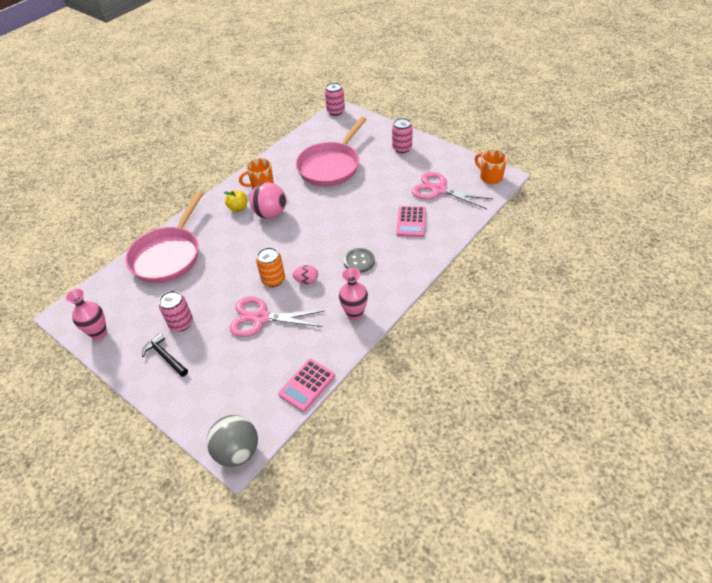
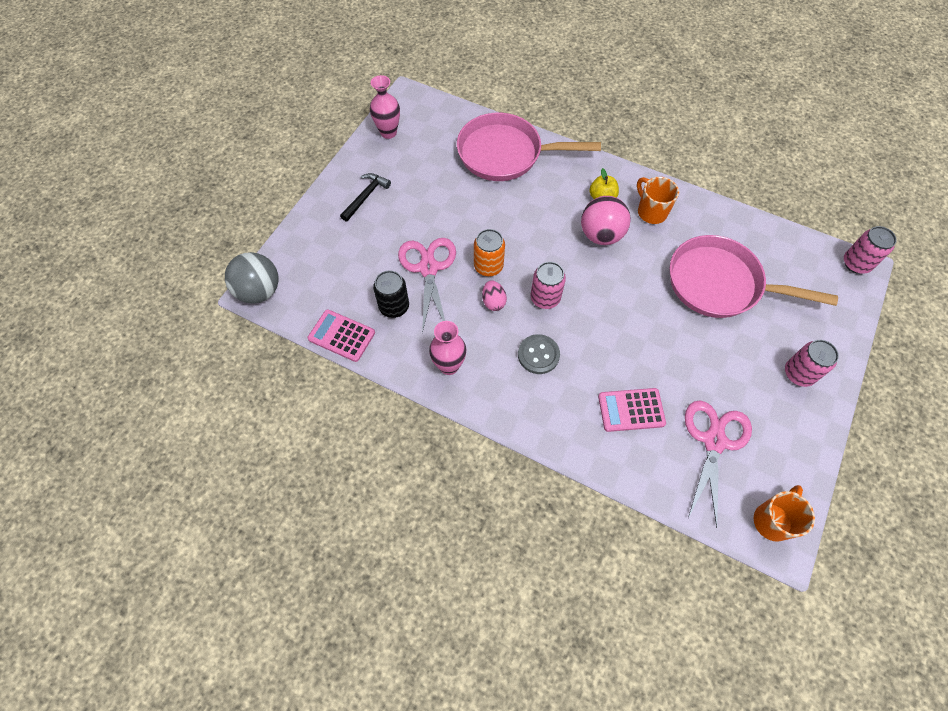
camera: 75 degrees right, 15 degrees up
(181, 323) = (410, 196): pink can -> pink can (545, 298)
(290, 345) = (394, 306): none -> black can

